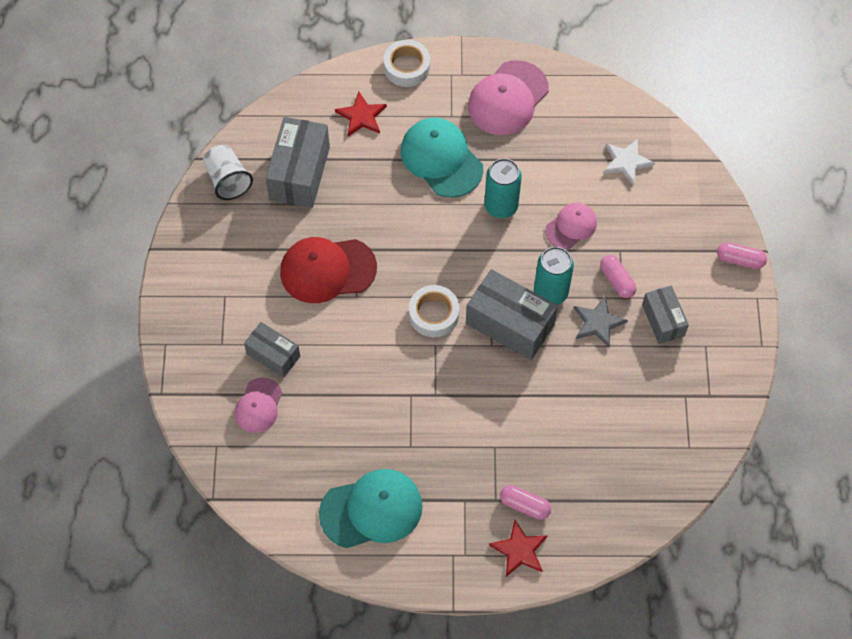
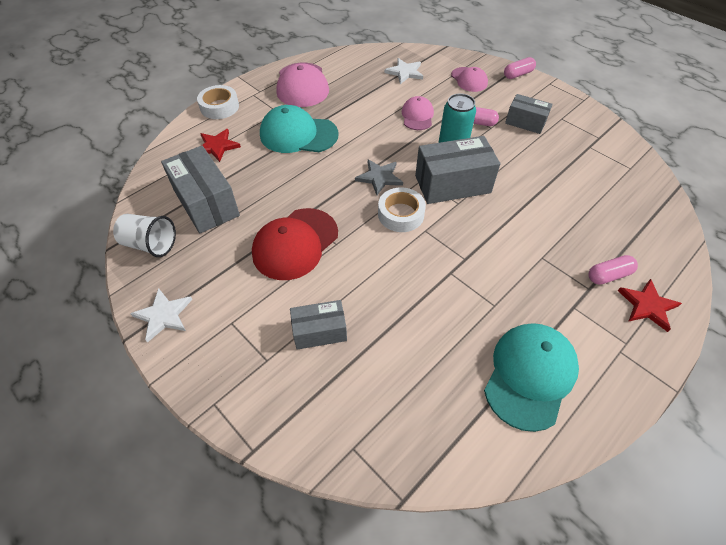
camera: 45 degrees left, 10 degrees down
(188, 251) = (164, 315): none -> white star
(258, 405) = (351, 380): pink cap -> pink cap (469, 80)
(501, 206) = (365, 132): turquoise can -> none
(598, 323) = (497, 147): grey star -> grey star (379, 177)

